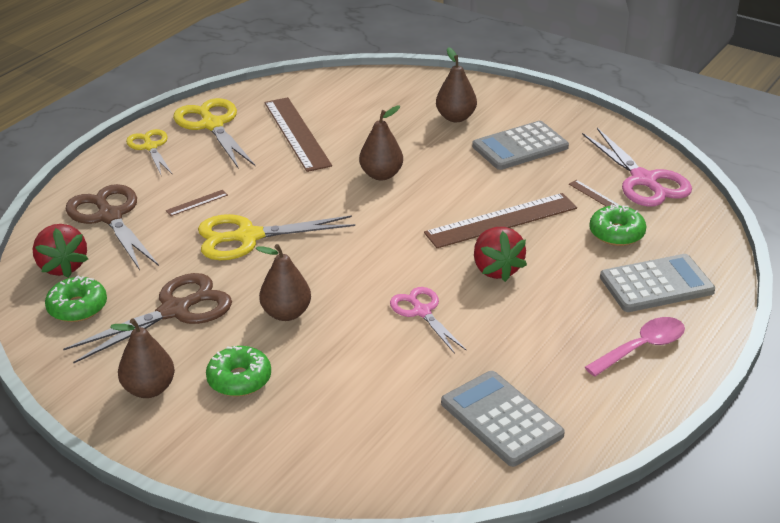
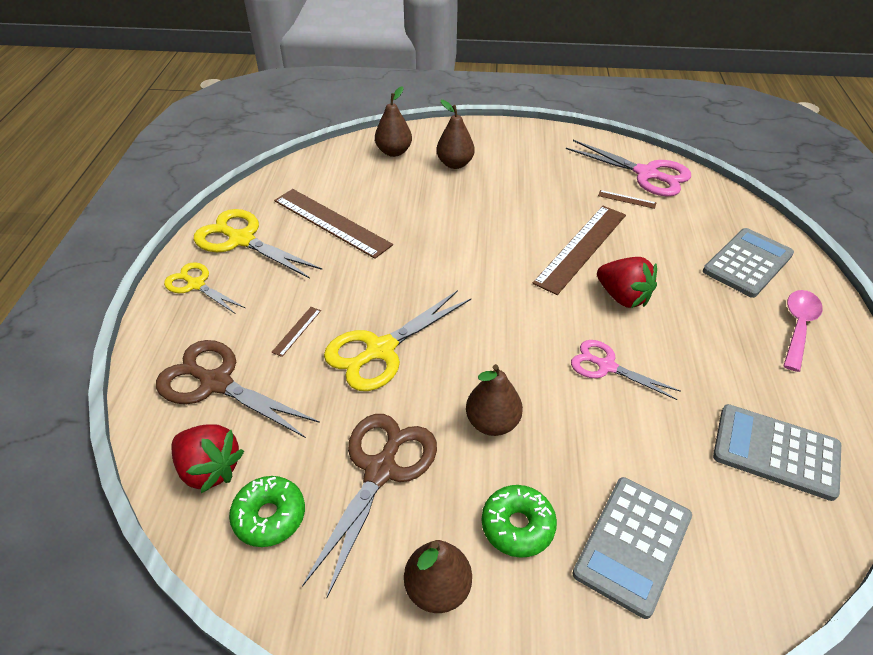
camera: 30 degrees left, 10 degrees up
(381, 175) = (444, 239): brown pear -> brown pear (394, 152)
(520, 147) = (530, 174): grey calculator -> grey calculator (632, 544)
(616, 233) = (675, 227): green donut -> none

